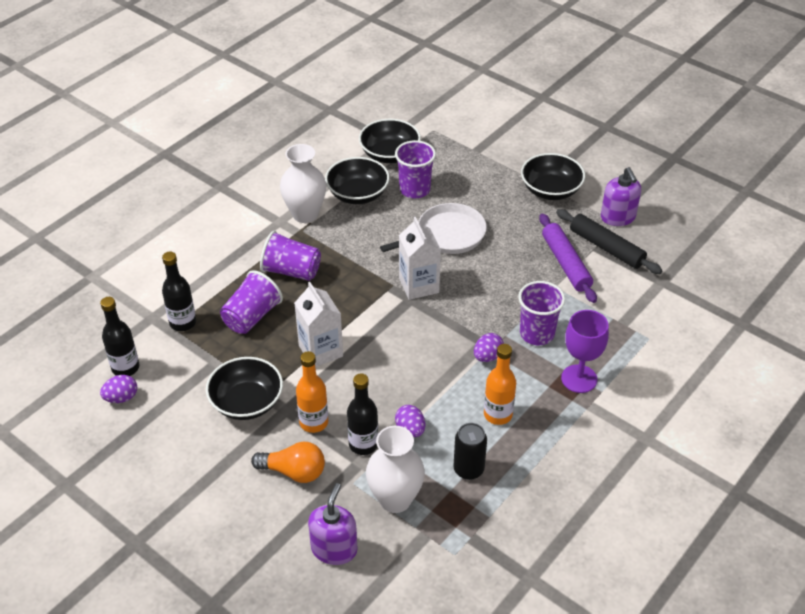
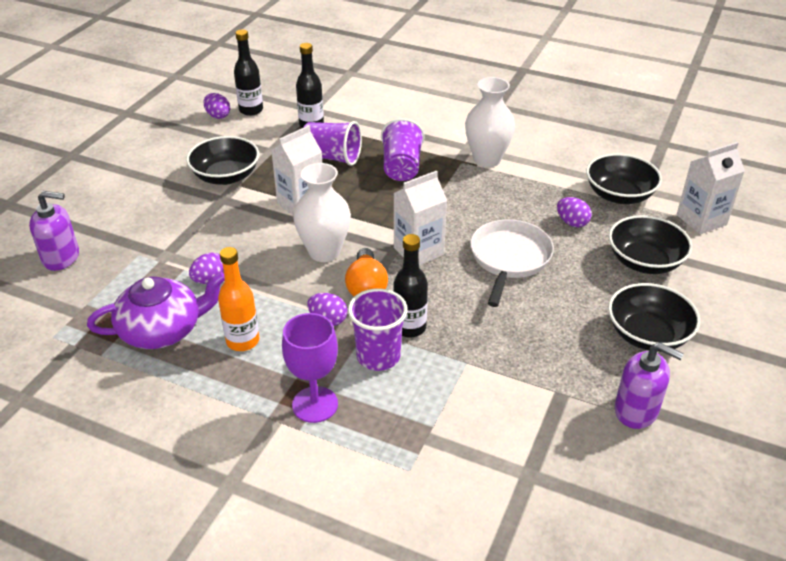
camera: 75 degrees right, 5 degrees down
(294, 472) = (148, 218): orange light bulb -> orange light bulb (366, 287)
(314, 422) = (209, 217): orange bottle -> none
(357, 194) = (538, 185): black bowl -> black bowl (644, 261)
(363, 444) = (186, 252): black bottle -> black bottle (409, 327)
(395, 499) = (120, 285): white vase -> white vase (324, 252)
(415, 189) = (572, 223): purple cup -> purple egg
(437, 124) = (701, 220): none -> white carton
(447, 235) = (509, 259): white pan -> white pan turned 120 degrees counterclockwise
(468, 469) = (162, 330): black can -> purple teapot
(566, 263) = (514, 367): purple rolling pin -> none
(606, 247) = (566, 405): black rolling pin -> none
(618, 217) = (636, 410): purple soap dispenser -> purple soap dispenser turned 120 degrees counterclockwise

